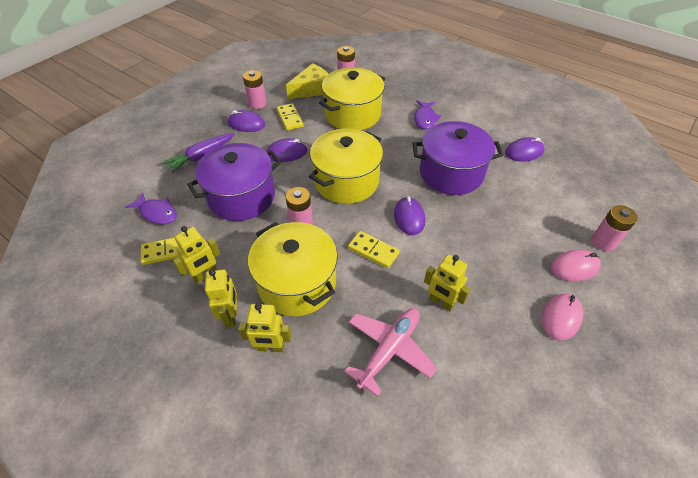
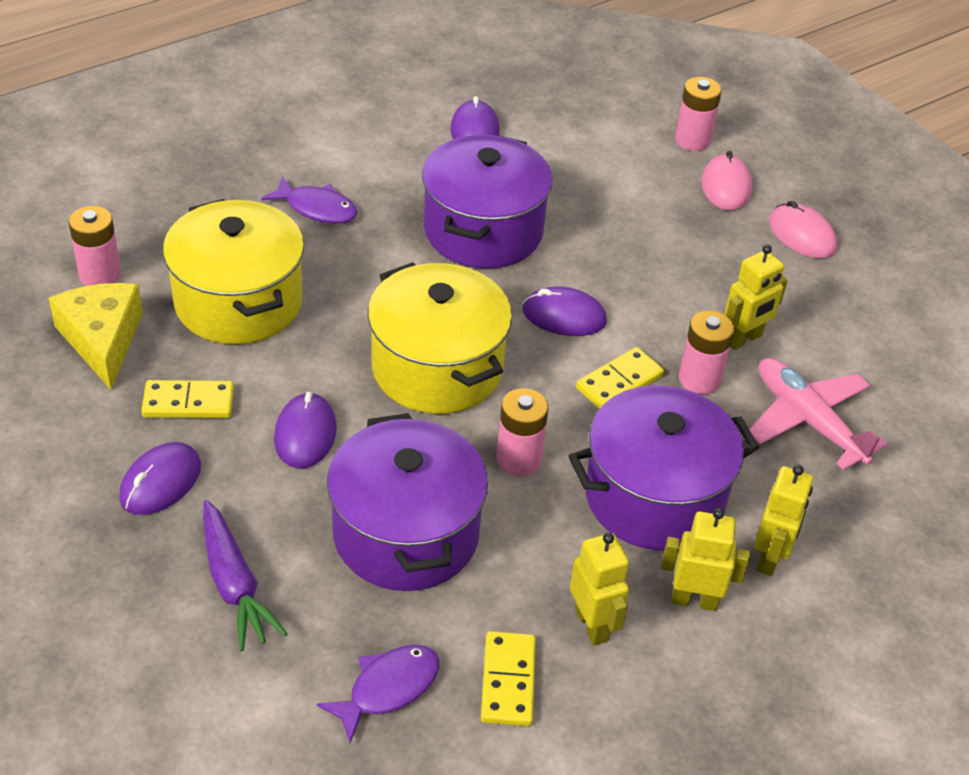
camera: 75 degrees left, 5 degrees down
(257, 104) = (93, 447): pink battery -> pink battery (699, 379)
(297, 283) = (654, 496): yellow pot -> purple pot

